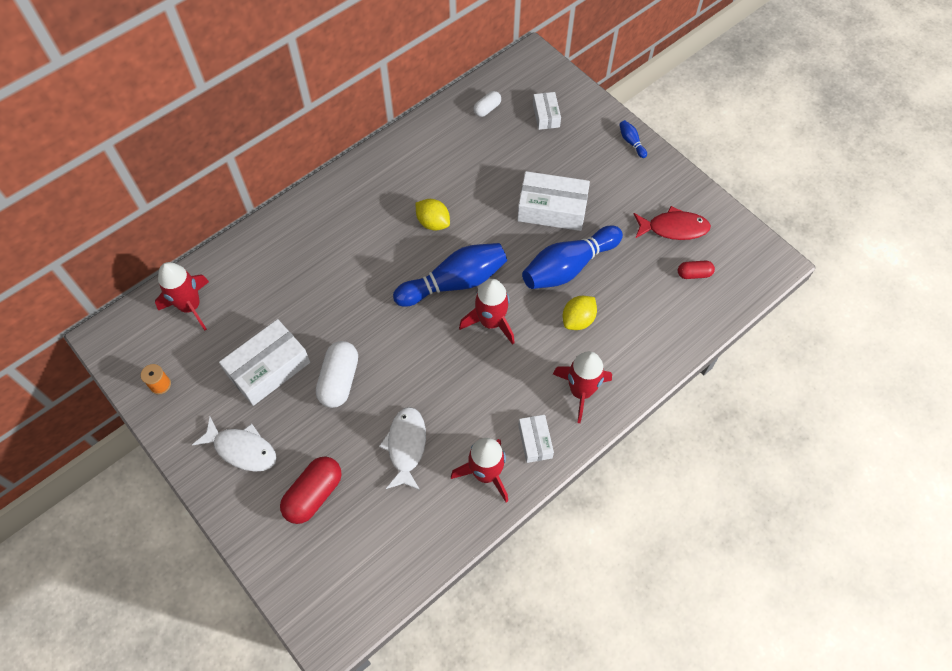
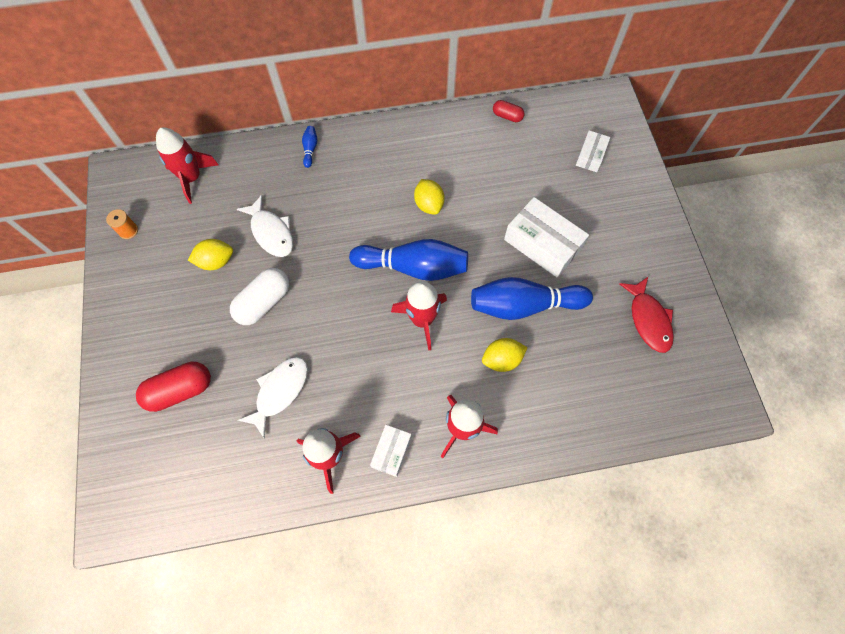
camera: 30 degrees right, 5 degrees up
(242, 449) = (152, 319): white fish -> white fish (271, 232)
(268, 368) = (216, 261): white box -> yellow lemon
(487, 109) = (540, 126): white capsule -> none
(631, 142) = (657, 218): blue bowling pin -> blue bowling pin (310, 149)
(674, 228) = (648, 320): red fish -> red fish turned 45 degrees clockwise
(694, 274) = (641, 374): red capsule -> red capsule (507, 116)

